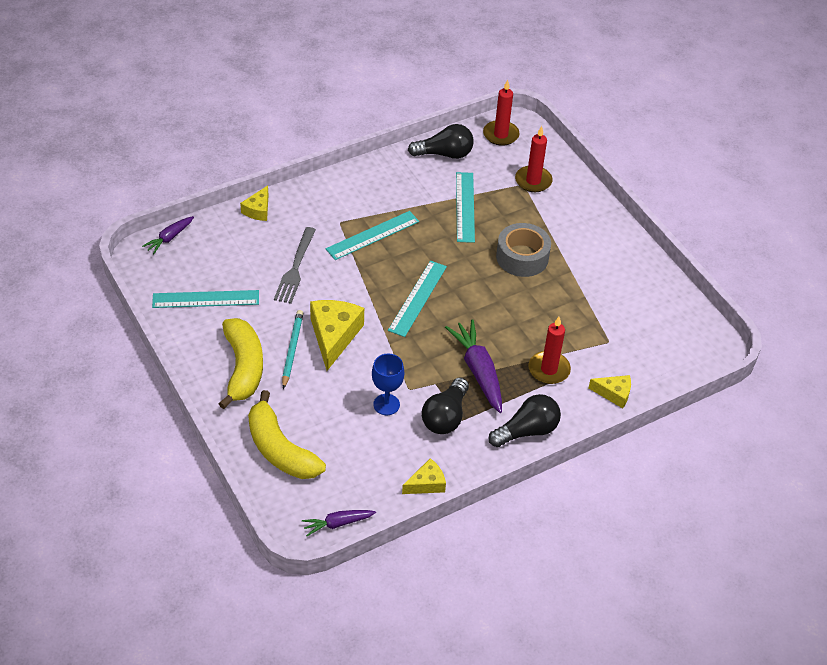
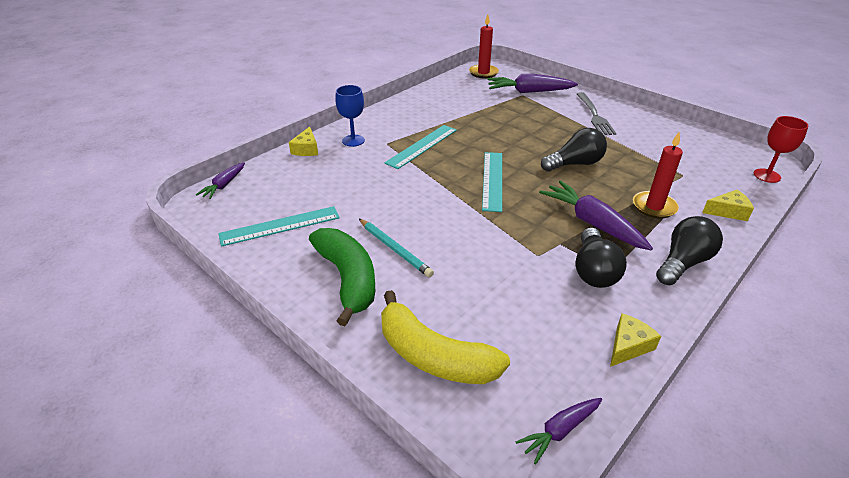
camera: 15 degrees left, 10 degrees down
(243, 368) = (348, 279): yellow banana -> green banana
(292, 350) = (394, 249): turquoise pencil -> turquoise pencil turned 150 degrees clockwise
(295, 268) = (363, 183): grey fork -> grey fork (595, 116)
(334, 336) = (431, 227): yellow cheese -> none
(386, 404) = (525, 275): blue goblet -> blue goblet (353, 140)
(444, 154) = (448, 89): black light bulb -> black light bulb (574, 164)
(465, 207) = (487, 115): turquoise ruler -> none
(522, 257) = (559, 135): grey tape -> none
(533, 181) = (528, 92): red candle -> purple carrot
(693, 365) = (767, 175): none -> red goblet

